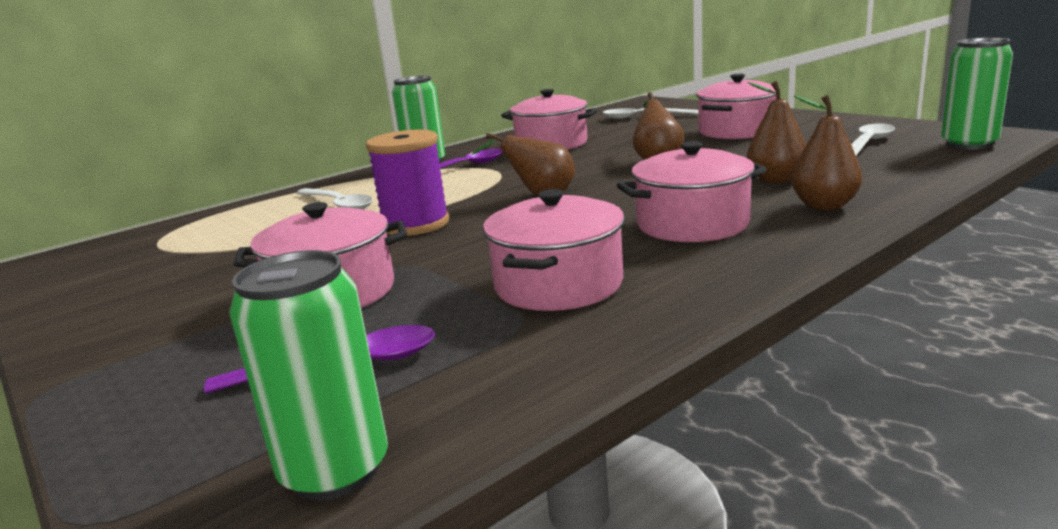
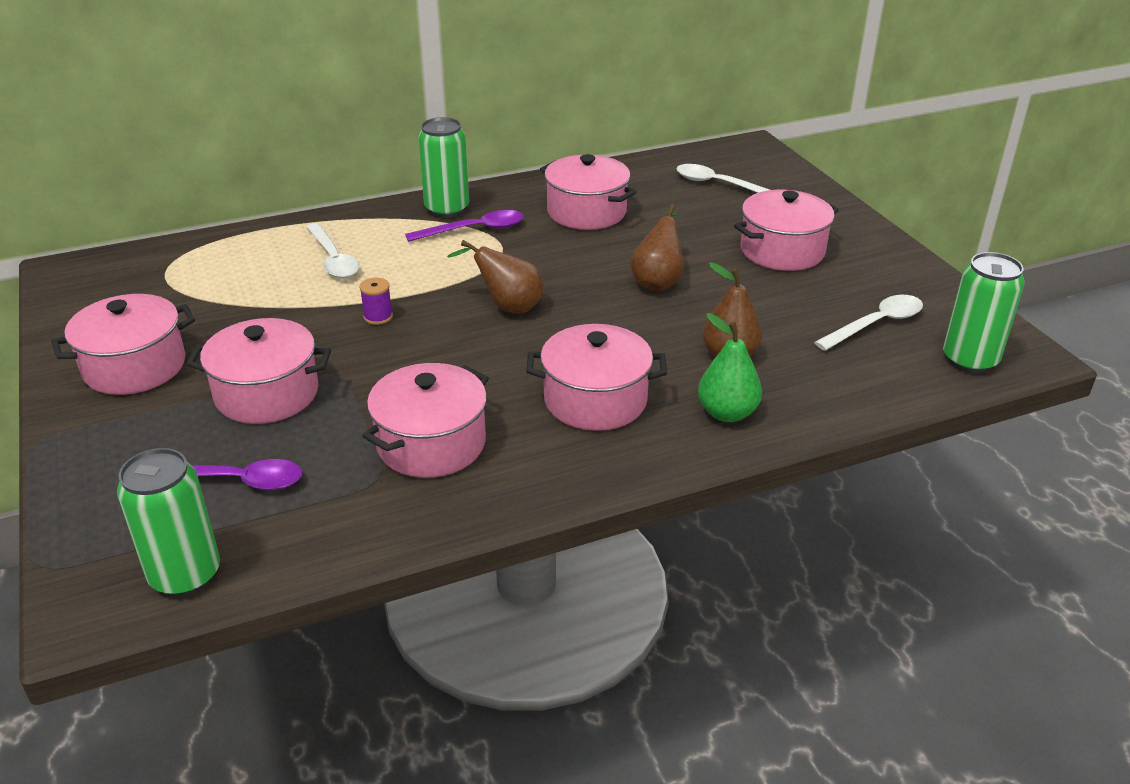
camera: 15 degrees right, 15 degrees up
(153, 309) = (135, 367): none -> pink pot
(415, 224) = (378, 317): purple spool -> purple spool, size x0.45
(824, 206) = (727, 413): brown pear -> green pear

